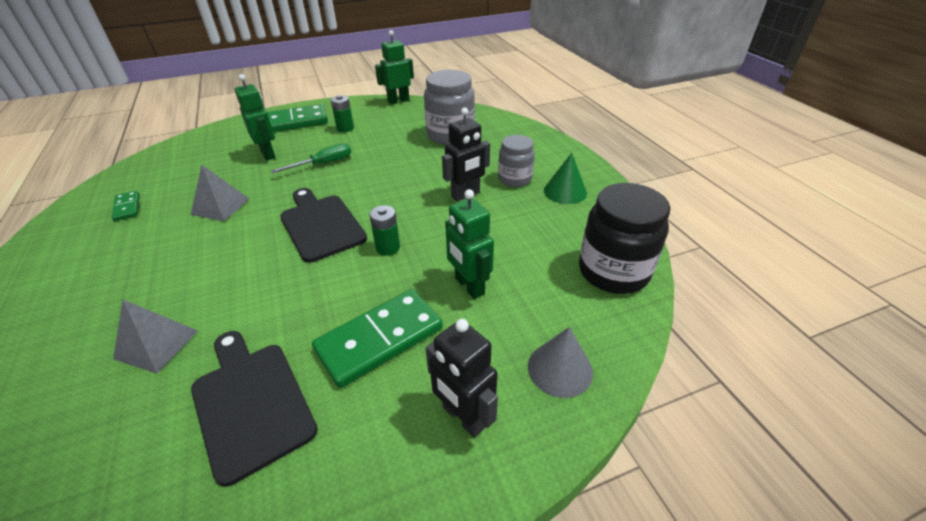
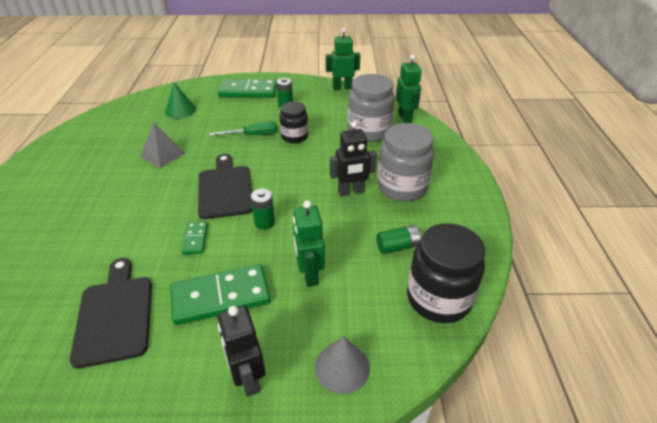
camera: 20 degrees right, 0 degrees up
(127, 207) = (103, 140): green domino -> green domino (195, 239)
(157, 344) = (78, 252): grey pyramid -> none
(268, 154) = (216, 116): green robot -> green robot (405, 118)
(372, 156) = (294, 136): none -> black jar
(514, 179) = (402, 187): grey jar -> grey jar, size x1.62
(544, 234) = (397, 246): none -> green battery
(565, 191) = (440, 210): green cone -> green cone (180, 110)

